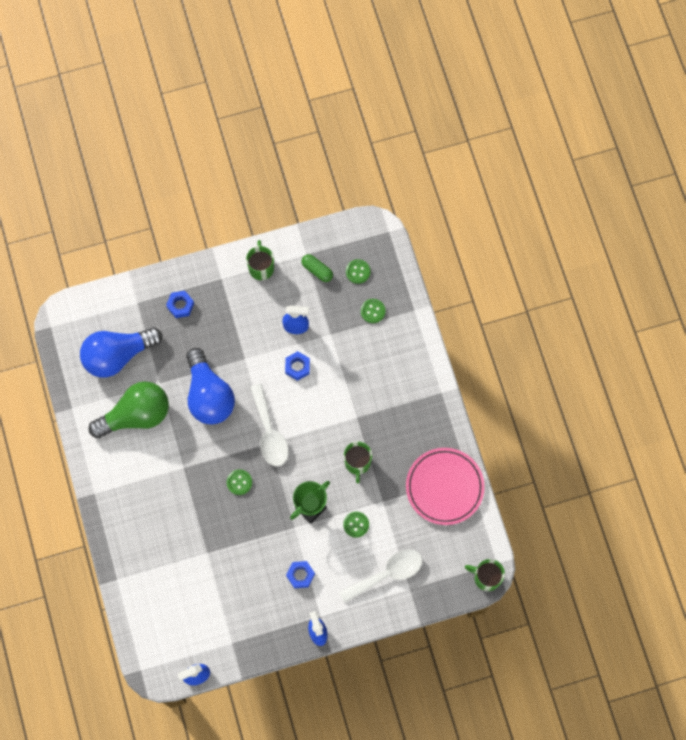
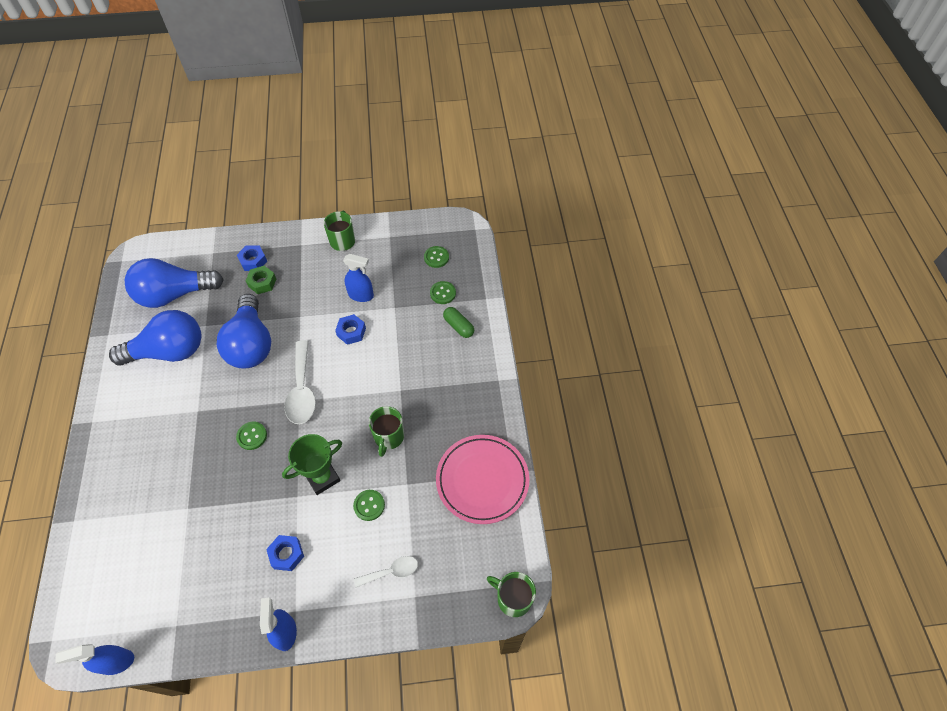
camera: 10 degrees right, 15 degrees down
(136, 415) = (169, 351): green light bulb -> blue light bulb
(197, 328) = (262, 283): none -> green nut
(317, 270) = (396, 251): green capsule -> green capsule (458, 326)
(387, 574) = (391, 572): white spoon -> white spoon, size x0.58

